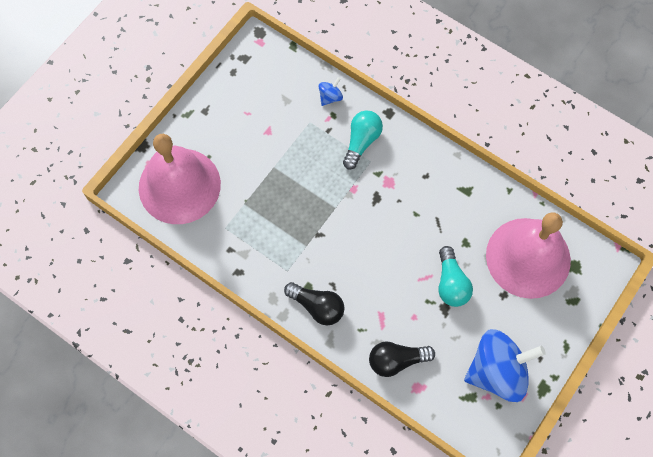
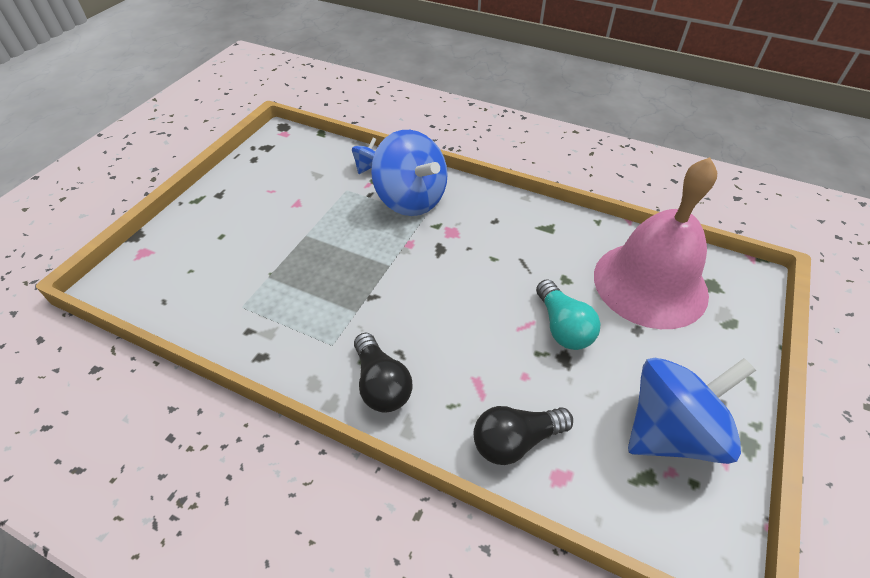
camera: 10 degrees left, 20 degrees down
(179, 185) = (180, 269): pink bell -> none
(317, 307) = (381, 384): black light bulb -> black light bulb turned 45 degrees clockwise
(361, 142) = (411, 199): turquoise light bulb -> blue spinning top

